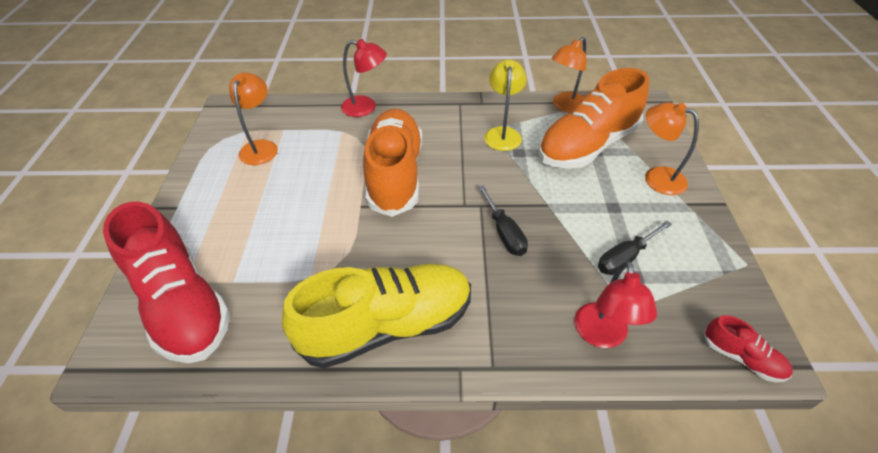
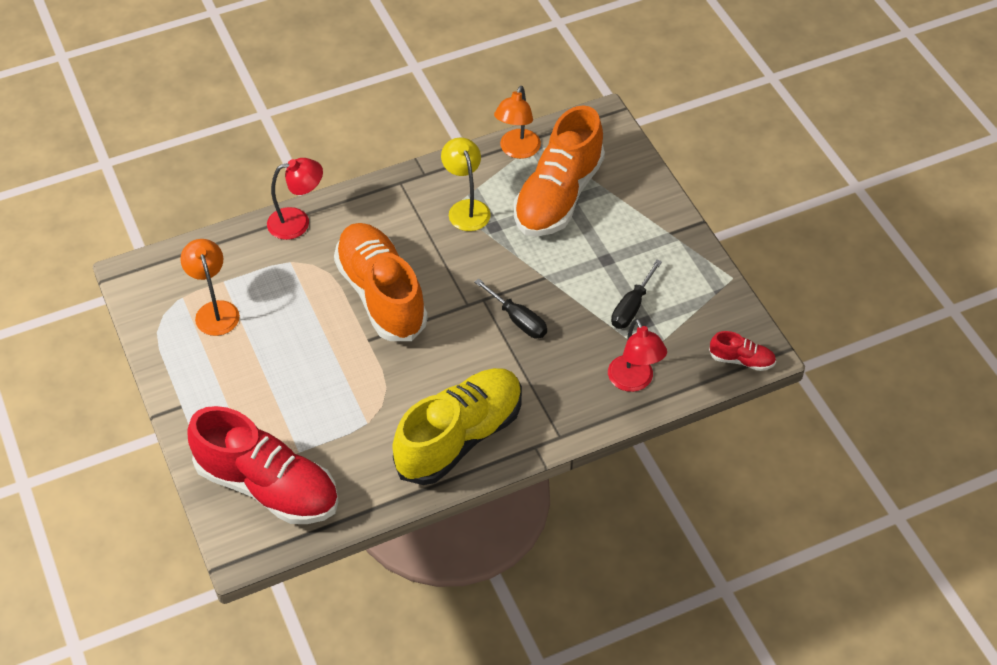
camera: 25 degrees left, 5 degrees up
(656, 177) = (635, 212): orange lamp -> none

